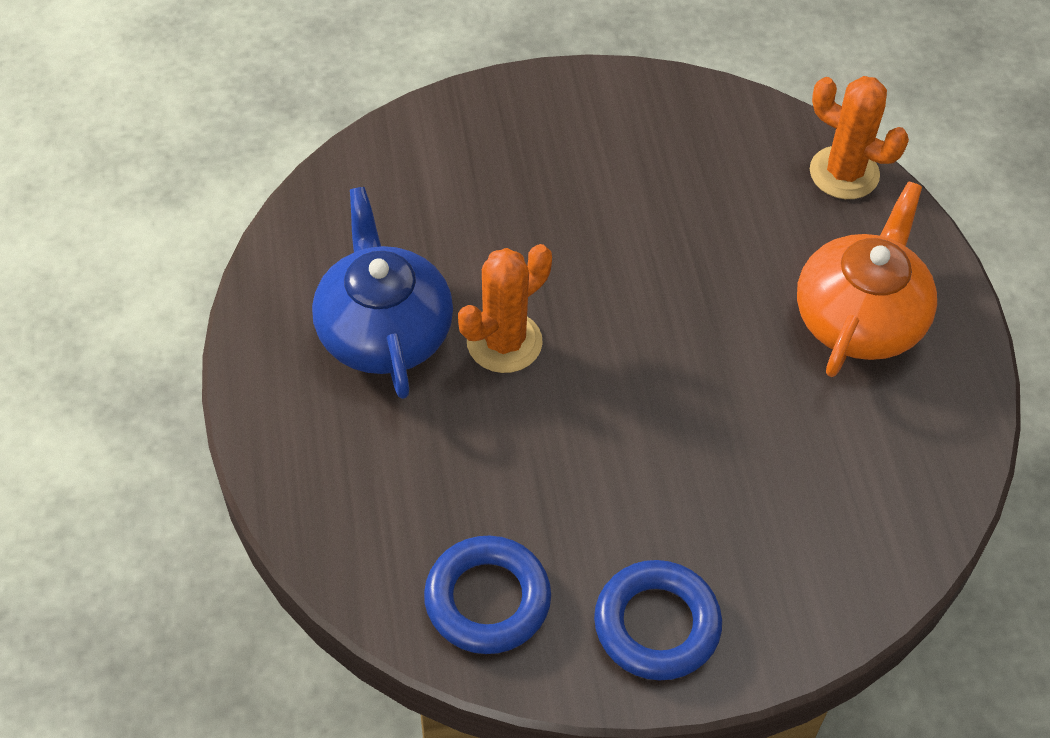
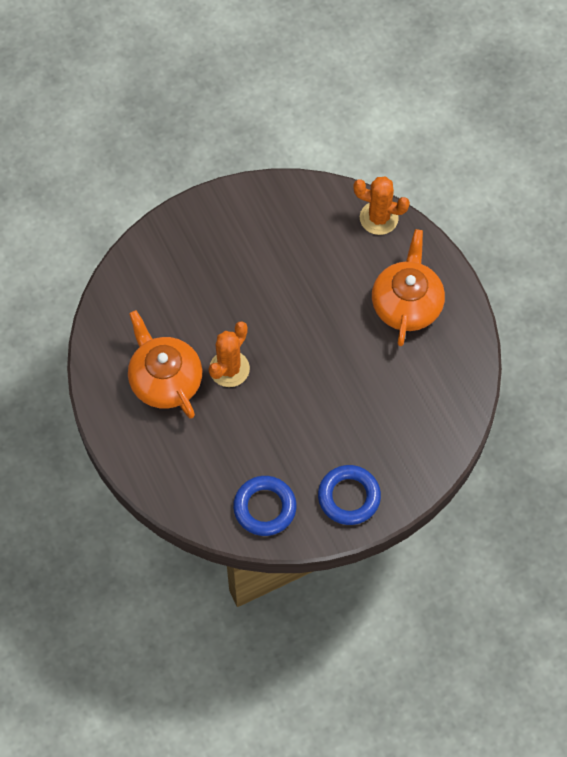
camera: 15 degrees left, 10 degrees up
(384, 331) = (165, 380): blue teapot -> orange teapot

